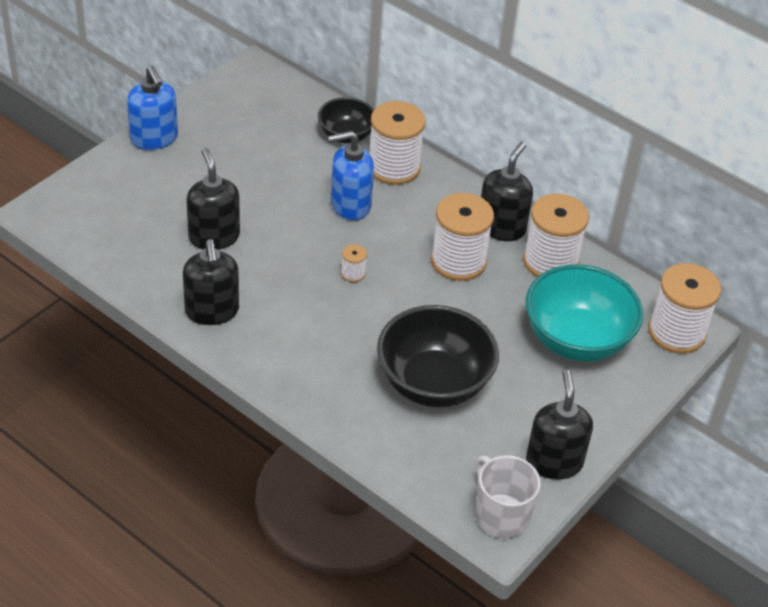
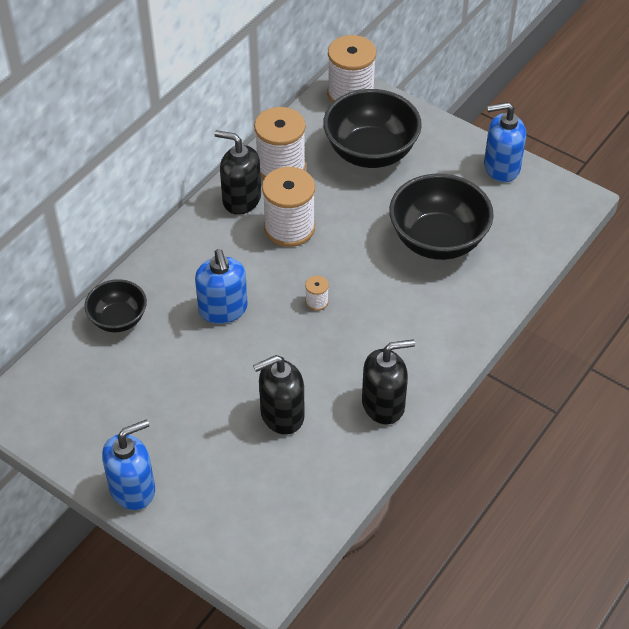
camera: 90 degrees left, 5 degrees up
(394, 167) = (165, 279): white spool -> none
(501, 515) = (561, 197): white mug -> none
(554, 462) = (501, 167): black soap dispenser -> blue soap dispenser
(576, 340) = (371, 152): turquoise bowl -> black bowl

